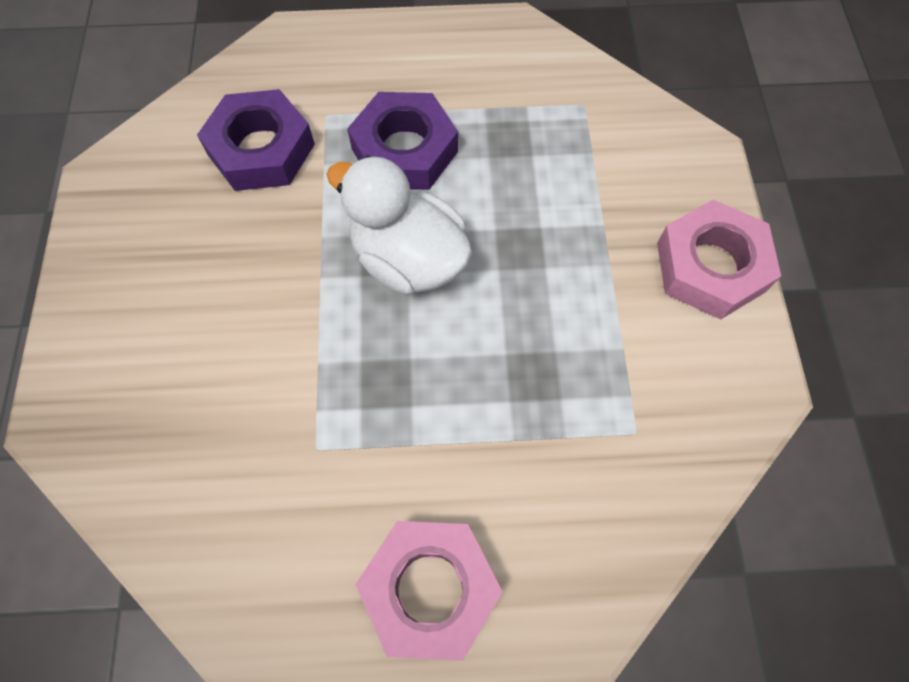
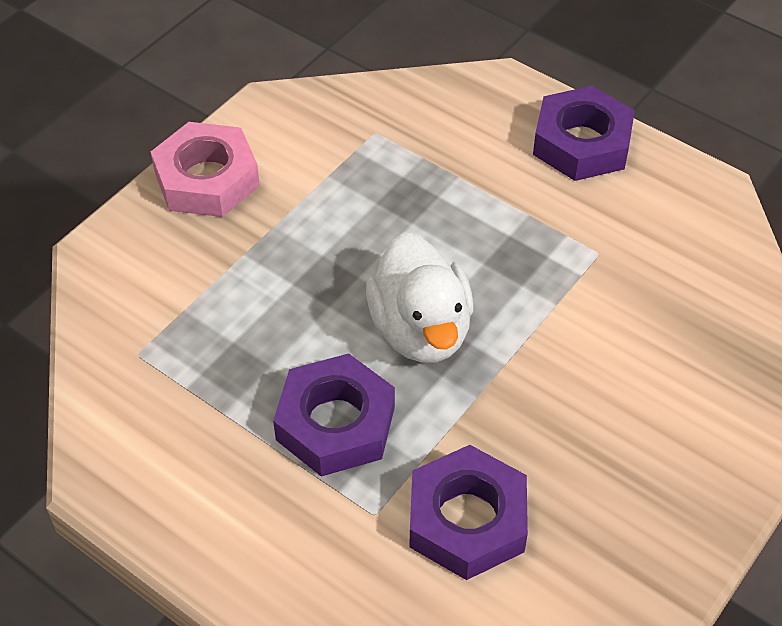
camera: 140 degrees left, 15 degrees down
(430, 589) = (581, 143): pink nut -> purple nut

